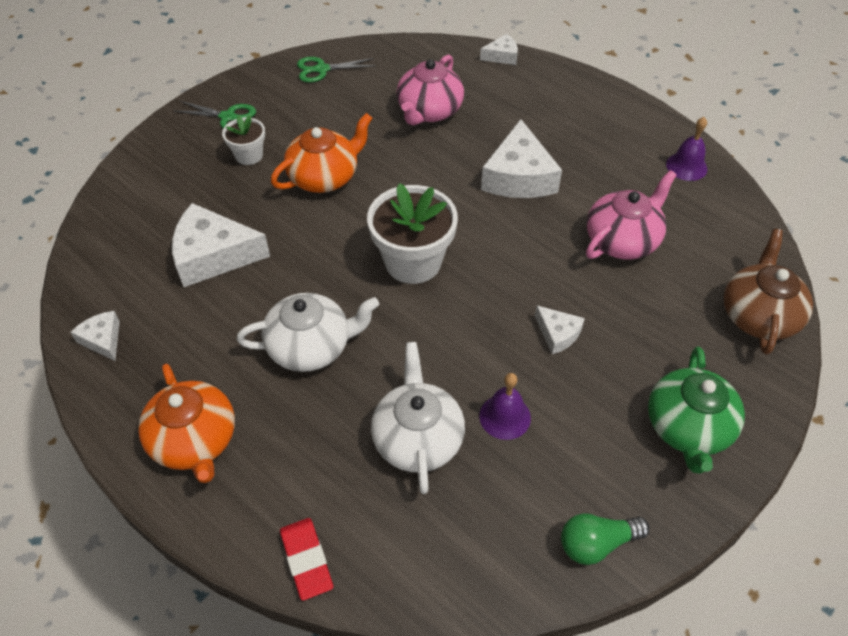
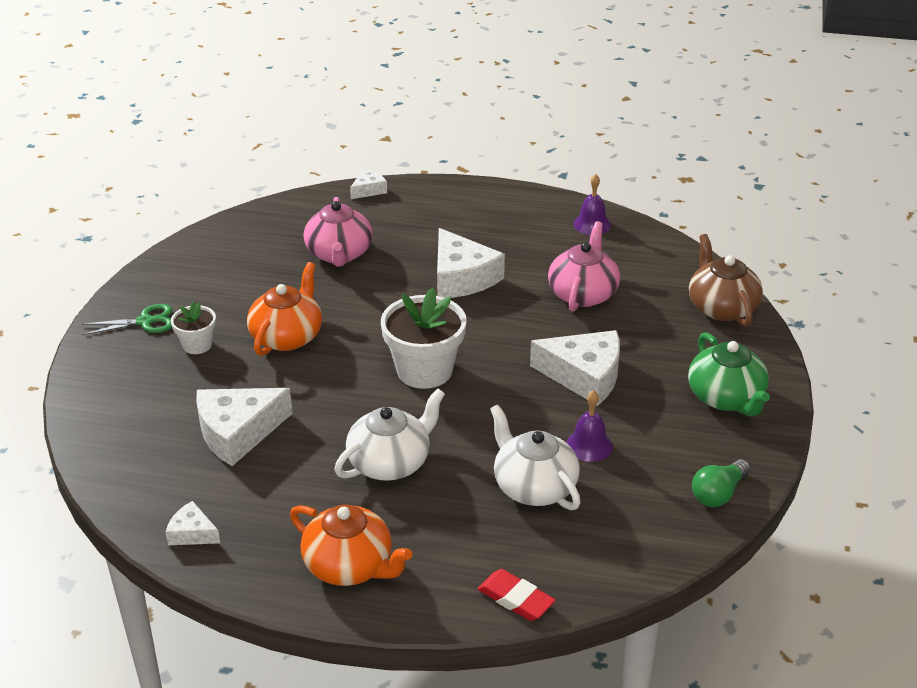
camera: 30 degrees left, 15 degrees down
(322, 69) = (204, 253): green scissors -> none
(557, 334) = (584, 376): white cheese -> white cheese, size x1.96

